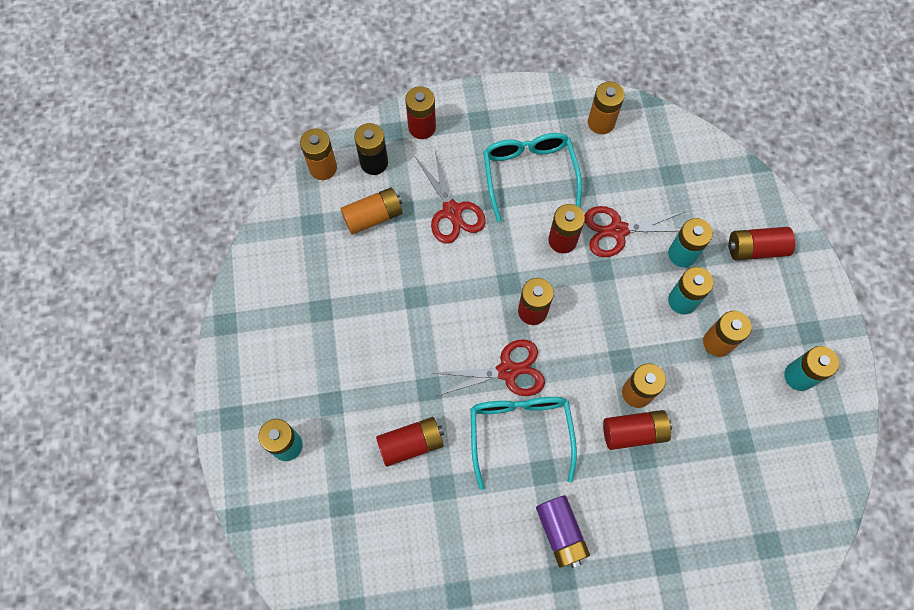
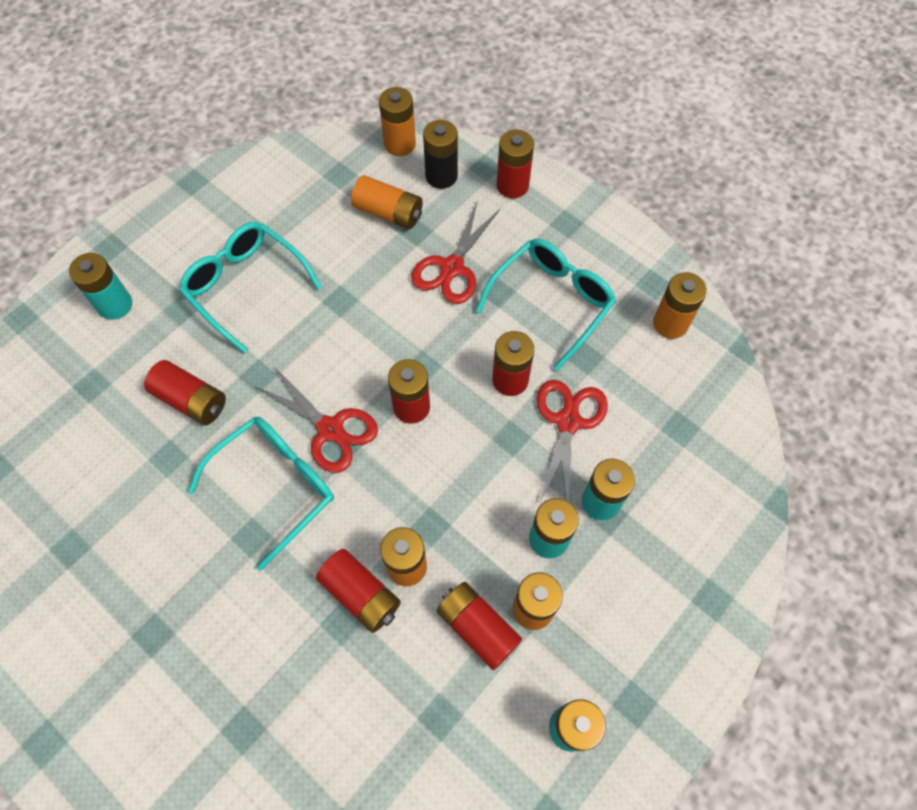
camera: 50 degrees right, 5 degrees down
(350, 348) = (245, 286): none -> turquoise glasses
(561, 532) = (198, 599): purple battery -> none
(617, 230) = (568, 421): red scissors -> red scissors turned 60 degrees clockwise
(756, 249) = (678, 572): red battery -> red battery (477, 627)

